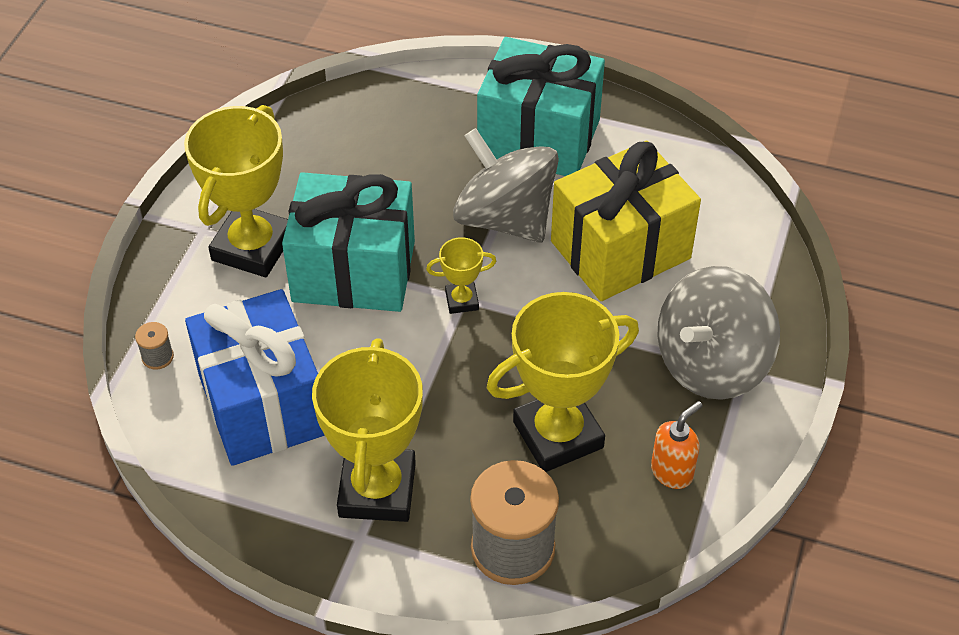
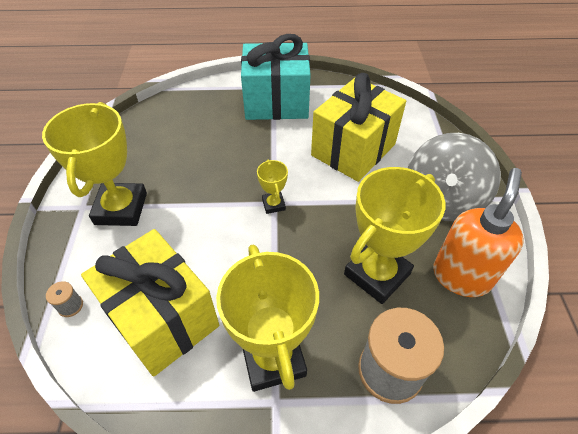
camera: 20 degrees left, 0 degrees up
(262, 405) = (162, 318): blue gift -> yellow gift
(353, 271) = (196, 205): turquoise gift -> none
(462, 300) = (273, 204): yellow trophy -> yellow trophy turned 75 degrees counterclockwise
(505, 218) = (277, 149): grey spinning top -> none
(672, 472) = (461, 276): orange soap dispenser -> orange soap dispenser, size x1.83

